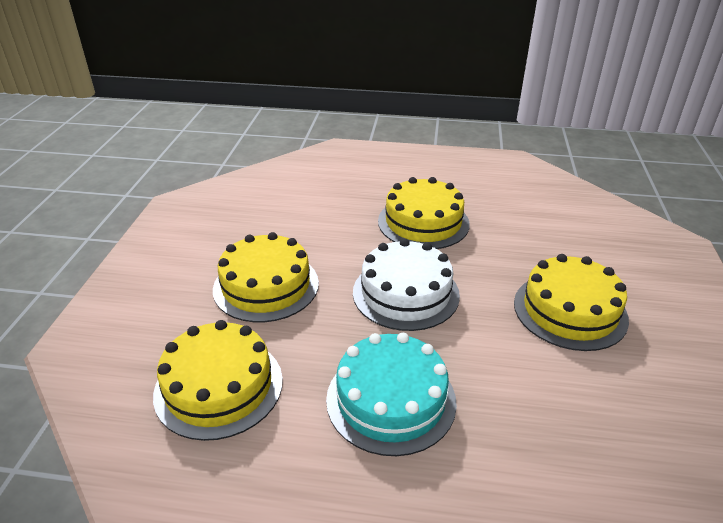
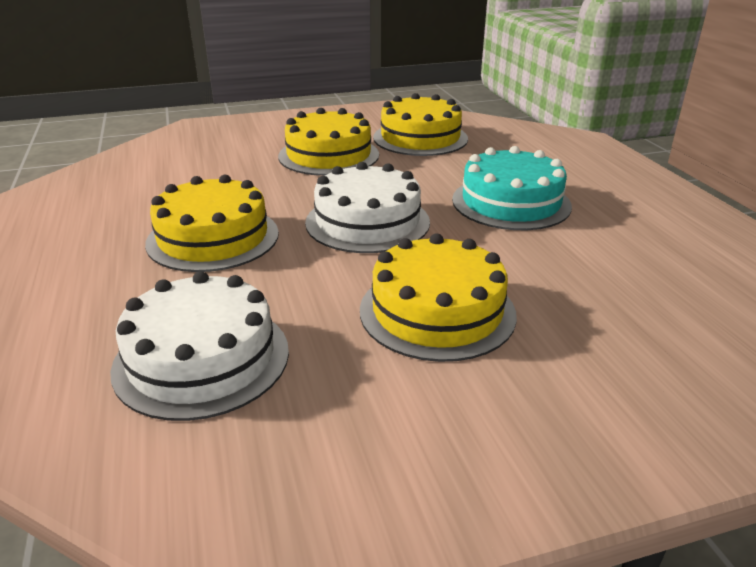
camera: 115 degrees left, 5 degrees down
(219, 386) = (610, 284): yellow cake -> yellow cake (420, 138)
(296, 203) = (202, 358): none -> white cake

